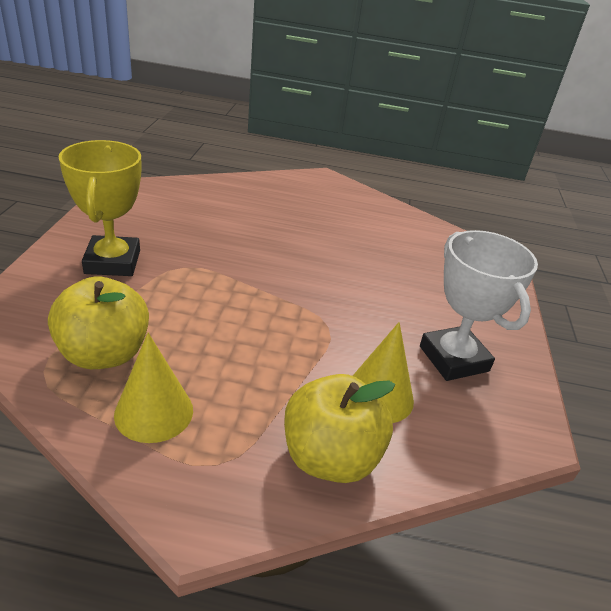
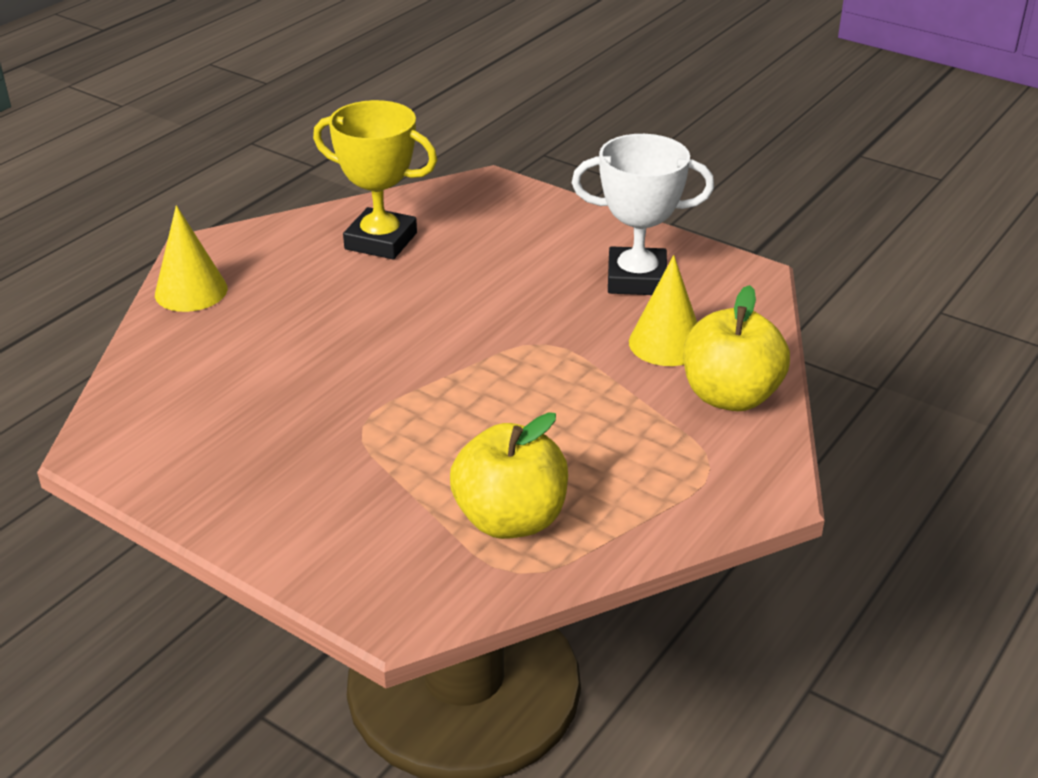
camera: 60 degrees left, 0 degrees up
(113, 262) = (313, 487): yellow trophy -> yellow trophy (381, 241)
(154, 412) = (623, 496): yellow cone -> yellow cone (191, 291)

